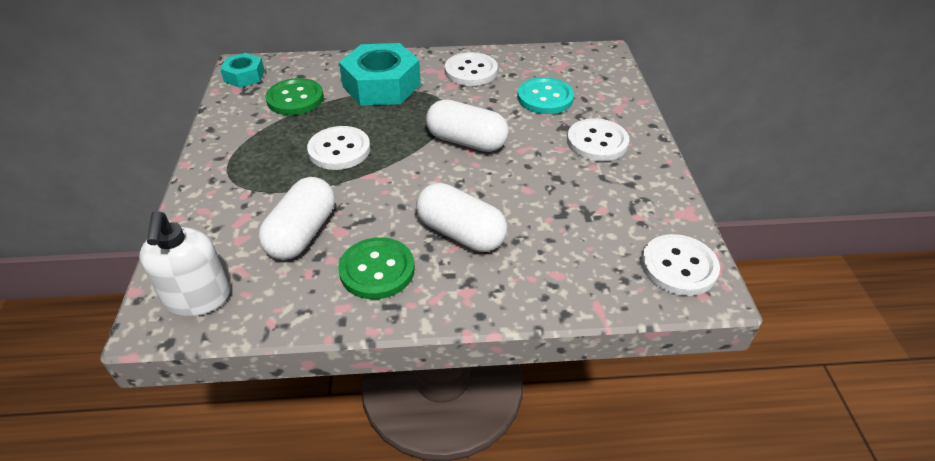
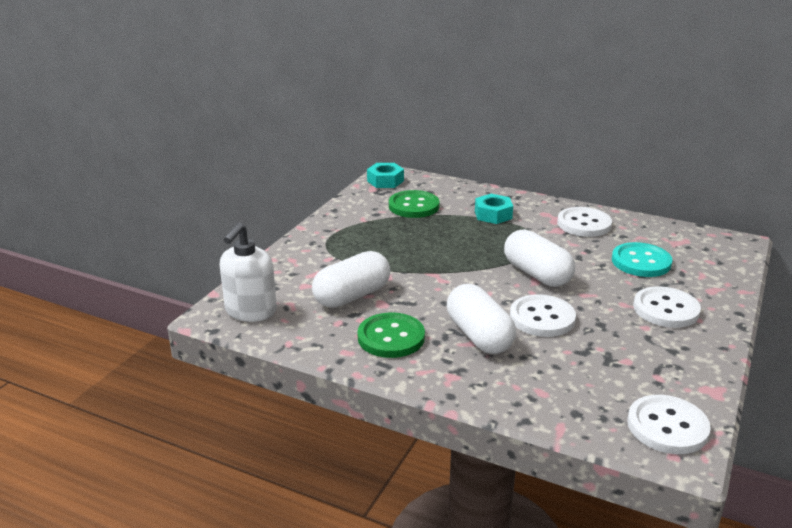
camera: 30 degrees right, 15 degrees down
(339, 150) = (422, 250): white button -> white button (542, 318)
(382, 85) = (493, 215): turquoise nut -> turquoise nut, size x0.54

